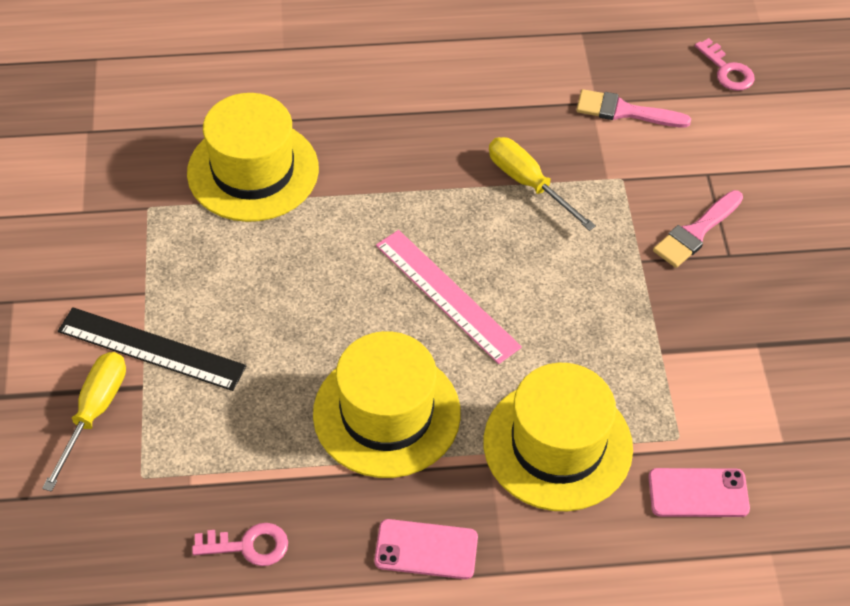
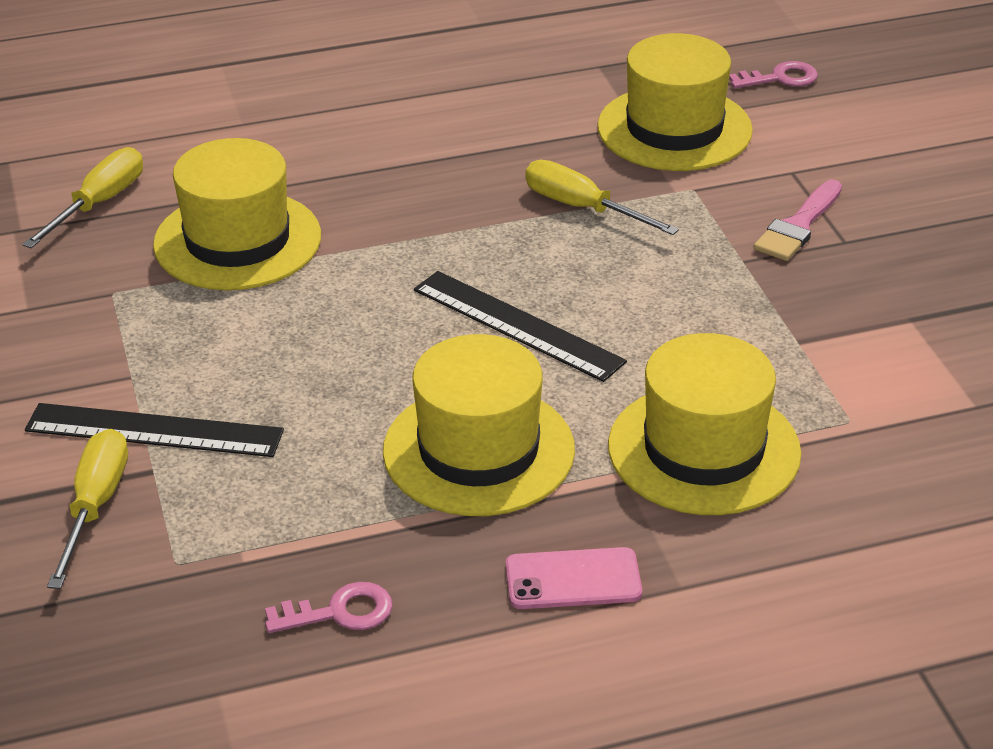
camera: 10 degrees left, 15 degrees down
(156, 114) = (99, 203): none -> yellow screwdriver
(446, 295) = (517, 326): pink ruler -> black ruler
(625, 111) = (674, 129): pink brush -> yellow hat
(698, 493) = (893, 470): pink phone -> none
(727, 70) = (780, 78): pink key -> pink key turned 60 degrees counterclockwise

